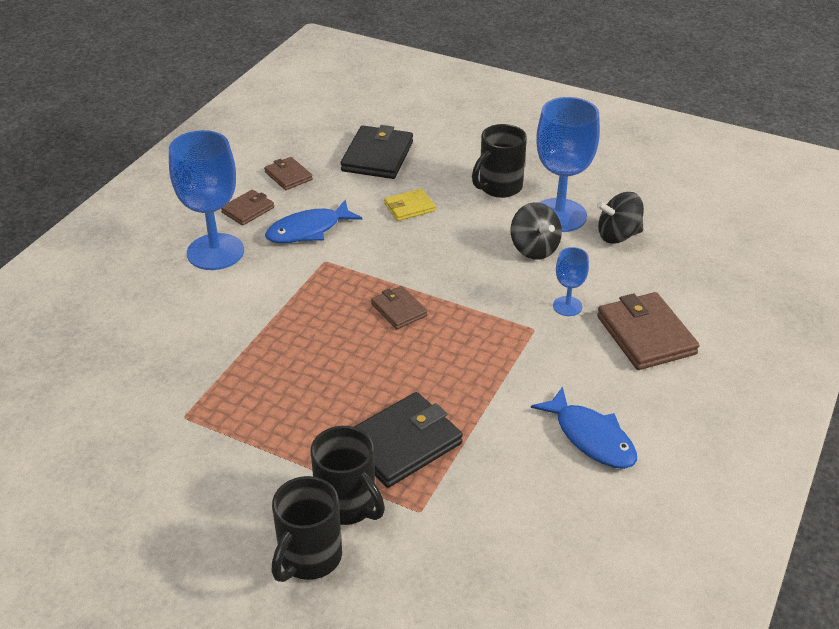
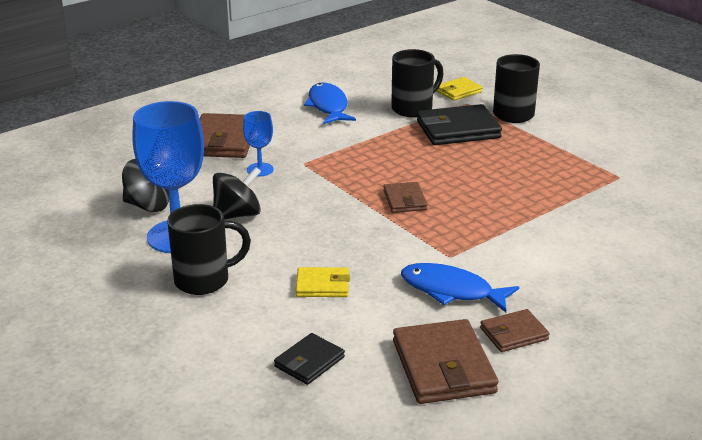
camera: 155 degrees left, 10 degrees down
(215, 252) = (566, 294): blue goblet -> none
(288, 176) = (443, 367): brown wallet -> brown wallet, size x1.77
(308, 230) = (451, 291): blue fish -> blue fish turned 150 degrees counterclockwise
(309, 558) = (547, 101): black mug -> black mug (413, 108)
(377, 156) = (309, 362): black wallet -> black wallet, size x0.56
(446, 538) = (458, 91): none -> yellow wallet
(534, 249) = (237, 215): black spinning top -> black spinning top turned 60 degrees clockwise

